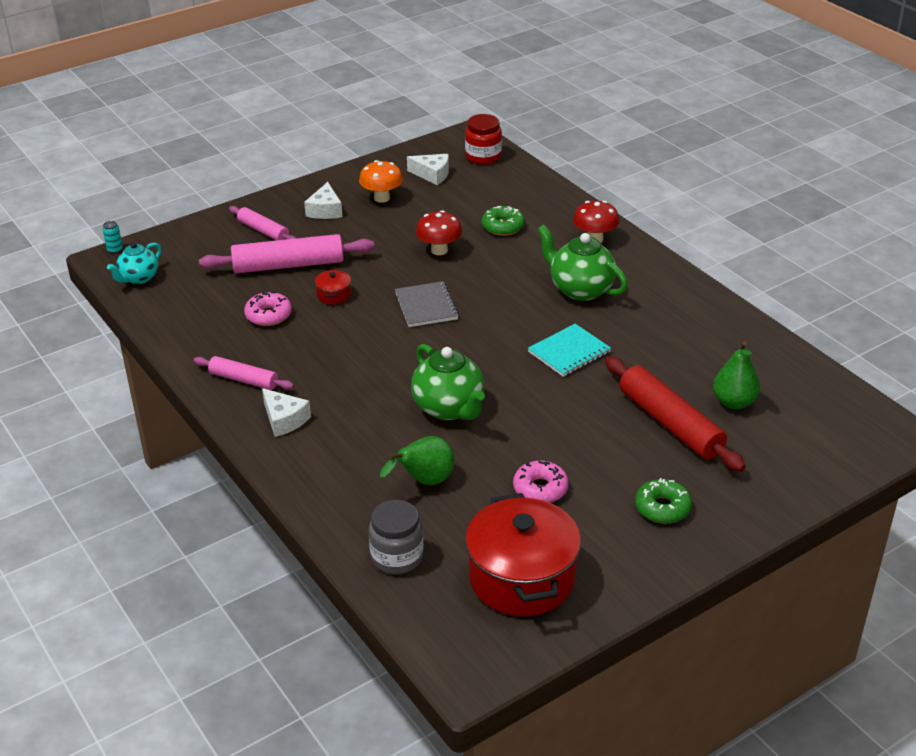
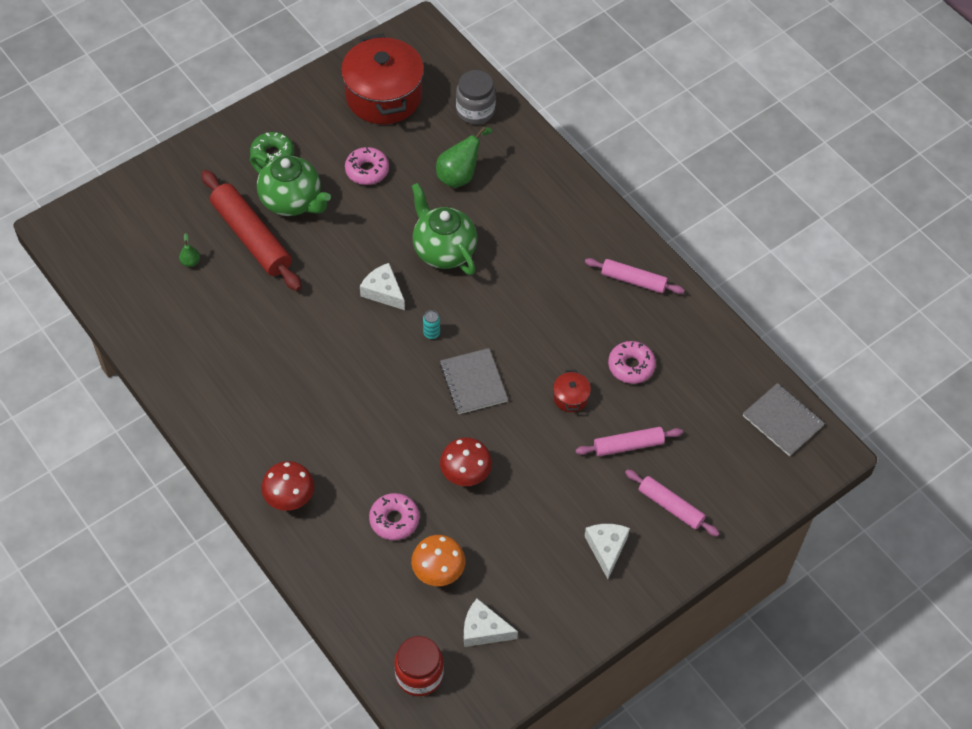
camera: 175 degrees right, 20 degrees up
(115, 250) = (827, 469): turquoise can -> turquoise can (431, 333)
(139, 278) = (782, 420): turquoise teapot -> grey notebook
(284, 420) = (586, 235): white cheese -> white cheese (383, 292)
(288, 265) = (628, 445): pink rolling pin -> pink rolling pin, size x0.58
(382, 198) = (542, 576): orange mushroom -> orange mushroom (438, 572)
(503, 227) = (394, 520): green donut -> pink donut
(569, 352) = (332, 320): turquoise notebook -> none
(580, 289) = (314, 411): green teapot -> green teapot (292, 201)
(734, 402) = (190, 262): green pear -> green pear, size x0.50

